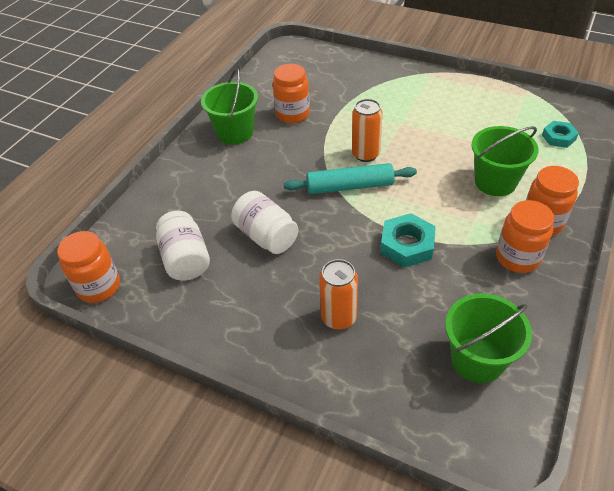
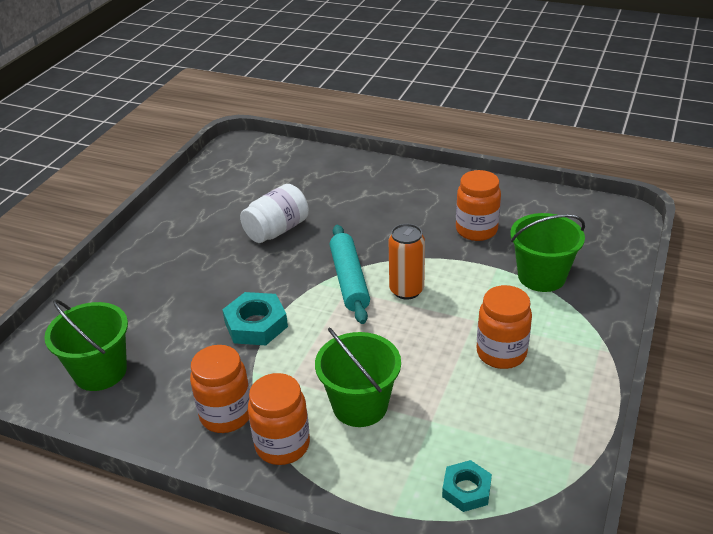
camera: 85 degrees right, 10 degrees down
(99, 287) = (228, 154): orange jar -> orange jar (501, 353)
(186, 259) = (253, 189): white jar -> none
(235, 132) = (436, 194): green bucket -> green bucket (541, 276)
(339, 318) = (170, 281): orange can -> none

